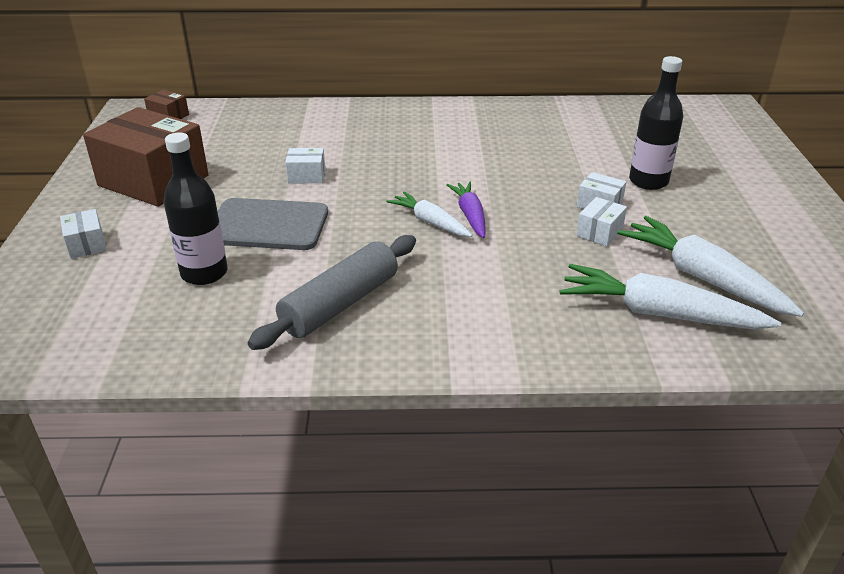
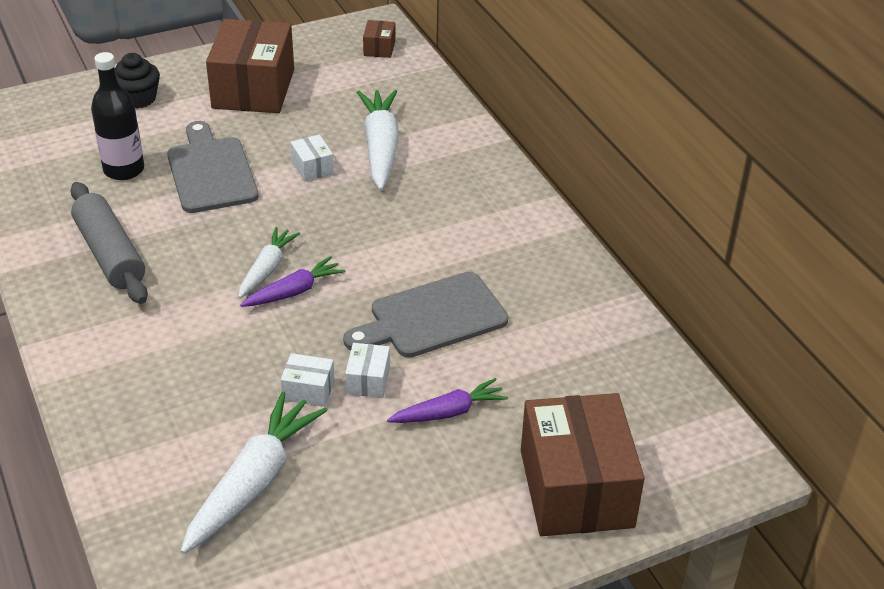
camera: 65 degrees right, 5 degrees up
(86, 245) = (138, 98): white box -> black cupcake
(340, 304) = (110, 254): grey rolling pin -> grey rolling pin turned 45 degrees clockwise
(539, 166) = (432, 317): none -> grey cutting board
(648, 181) = (448, 412): black bottle -> purple carrot
(659, 314) = (173, 456): white carrot -> white carrot (380, 148)
(738, 155) = (576, 488): none -> brown box

